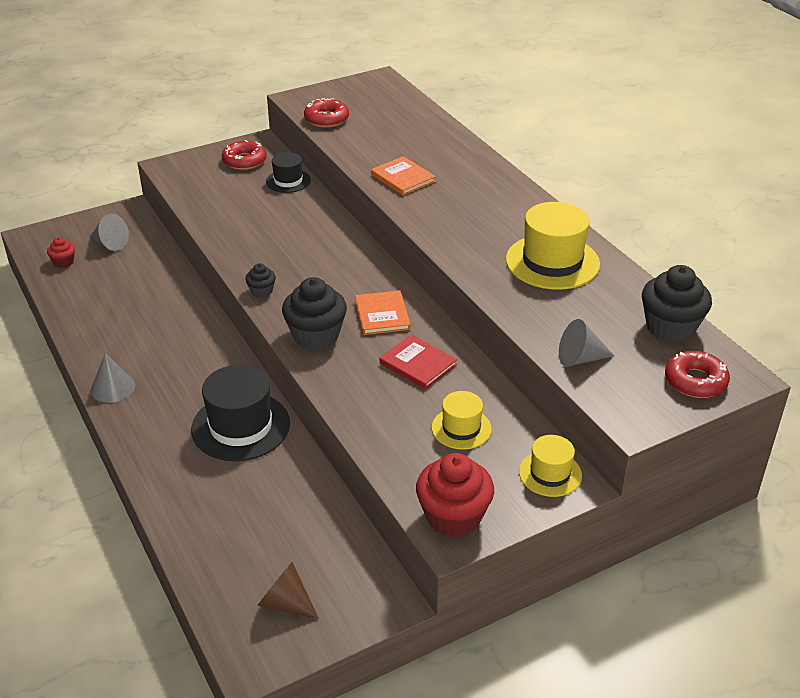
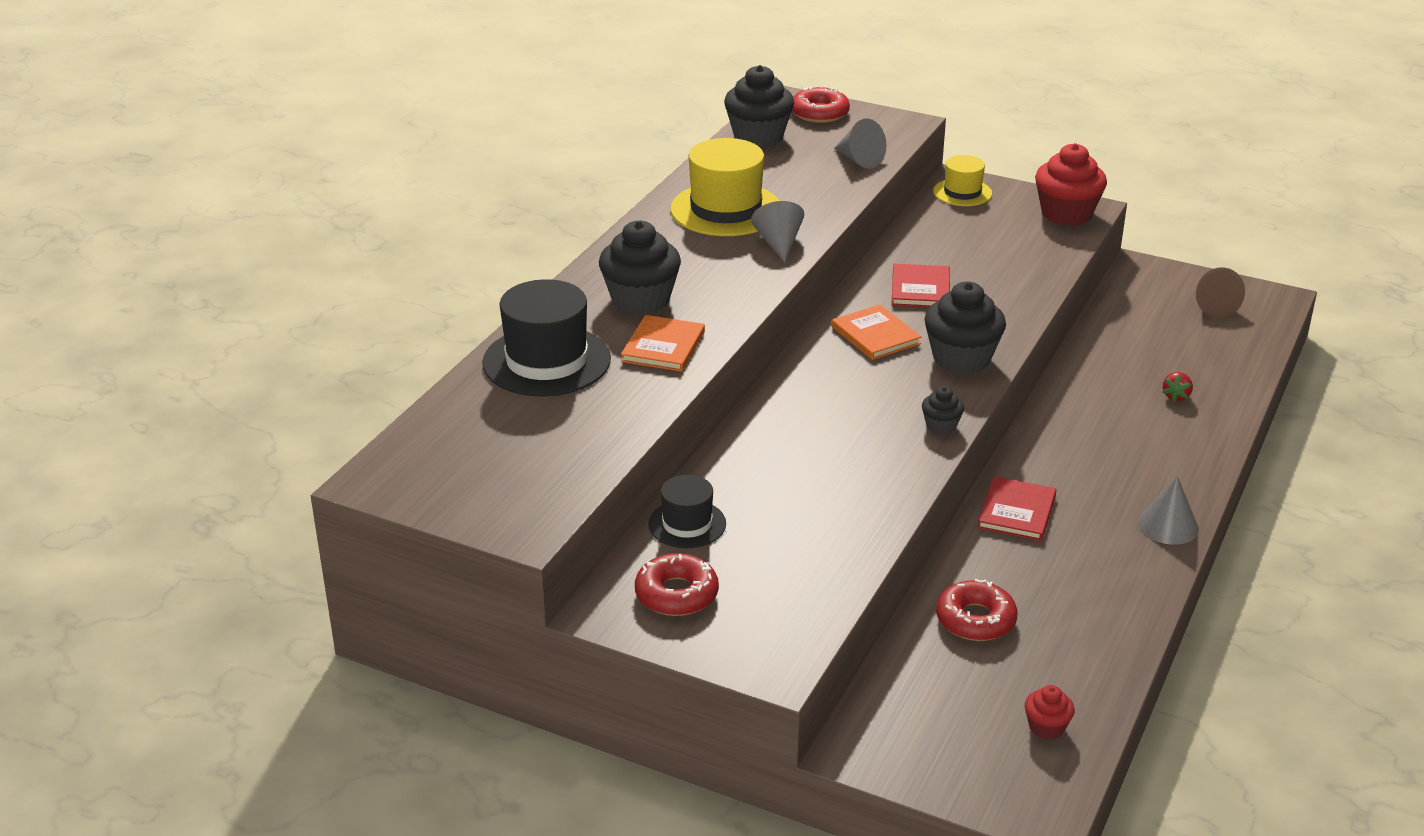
camera: 125 degrees left, 5 degrees down
(110, 244) = (953, 709): grey cone -> grey cone (778, 243)
(199, 338) = (1016, 512): none -> red book
(210, 484) = (1176, 396): none -> red strawberry
(240, 426) = (1091, 415): black hat -> black hat (546, 361)
(326, 119) = (567, 470): red donut -> red donut (975, 620)
(382, 315) = (875, 335): orange book -> orange book turned 75 degrees counterclockwise
(461, 428) = (970, 241): yellow hat -> none
(463, 189) = (640, 300): none -> black cupcake

